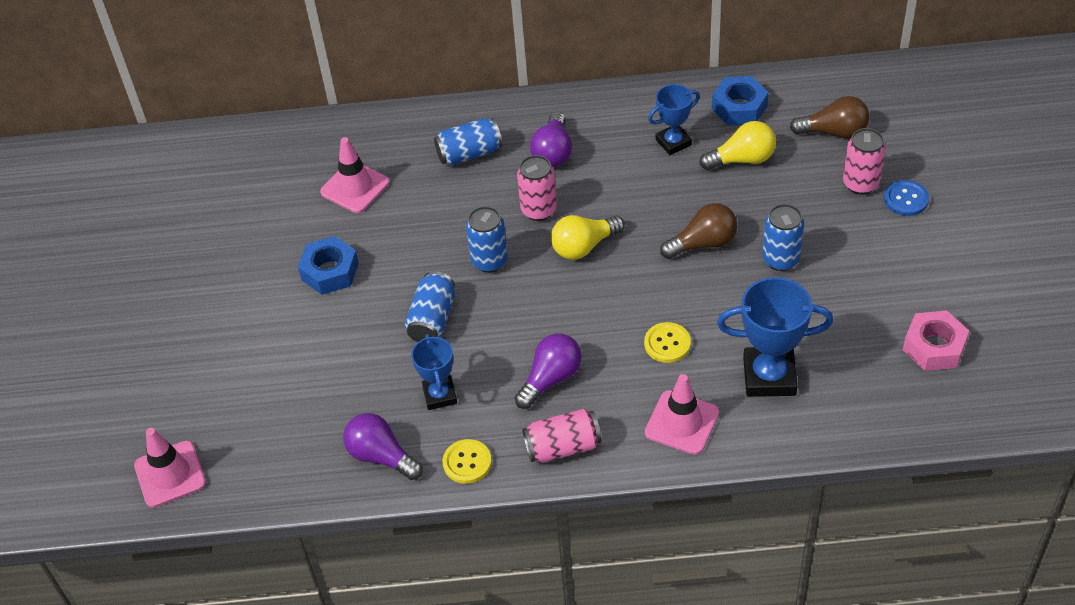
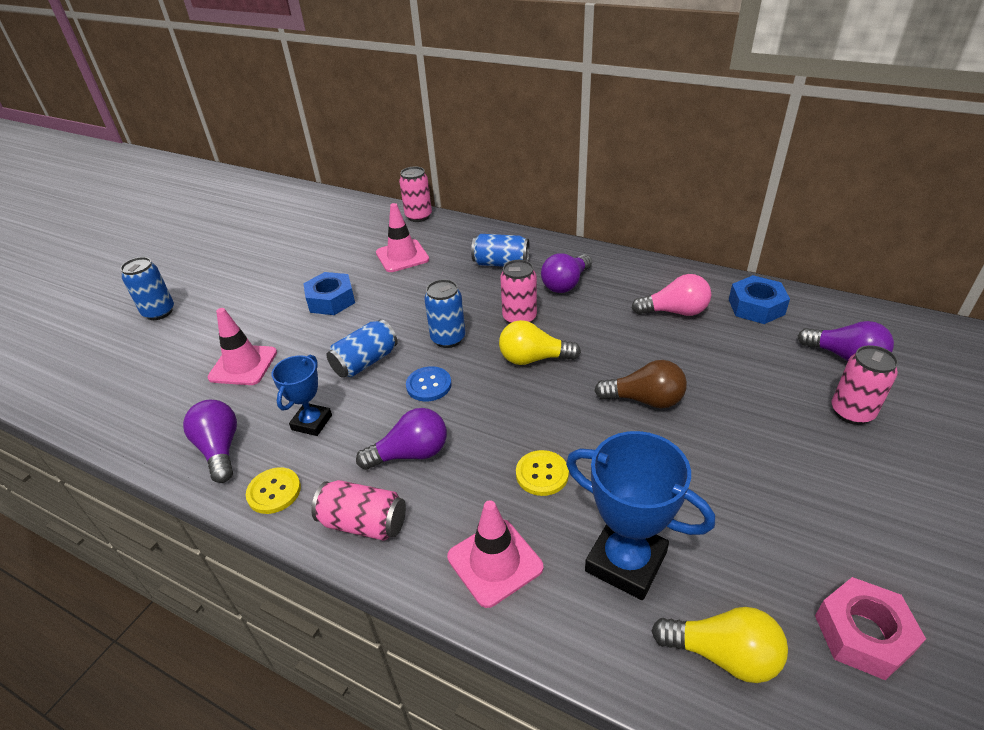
camera: 30 degrees right, 10 degrees down
(170, 474) = (82, 387): pink traffic cone -> pink traffic cone (243, 365)
(323, 127) = (418, 216): none -> pink can
(673, 142) = (674, 311): blue trophy -> pink light bulb
(742, 159) = (732, 346): yellow light bulb -> yellow light bulb (723, 654)
(780, 259) = (717, 447): blue can -> blue can (159, 312)
(834, 132) = (845, 357): brown light bulb -> purple light bulb
(906, 199) = (901, 448): blue button -> blue button (429, 385)

